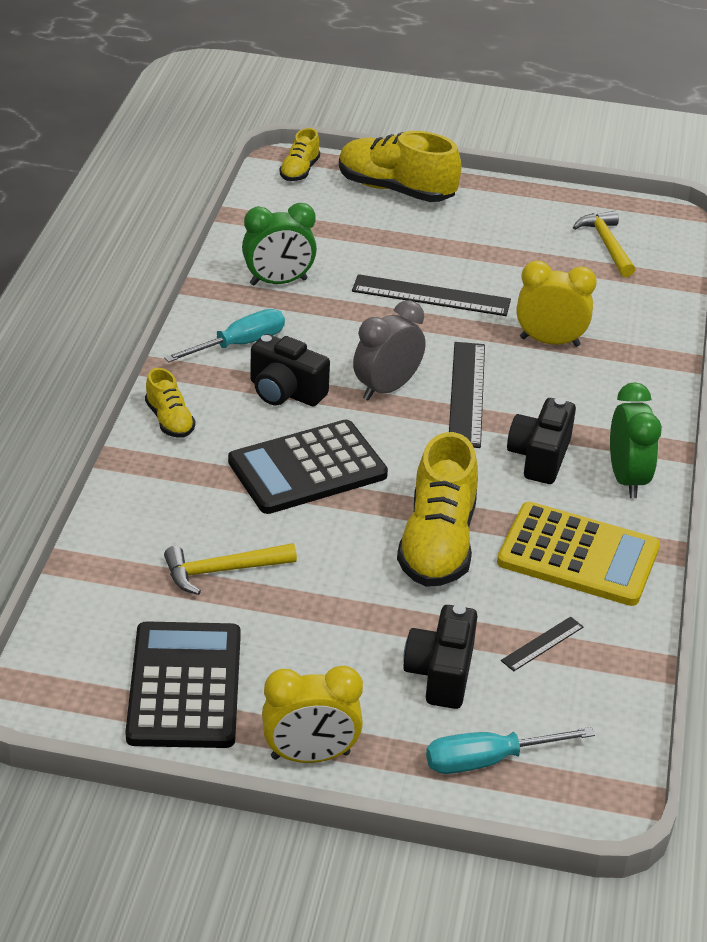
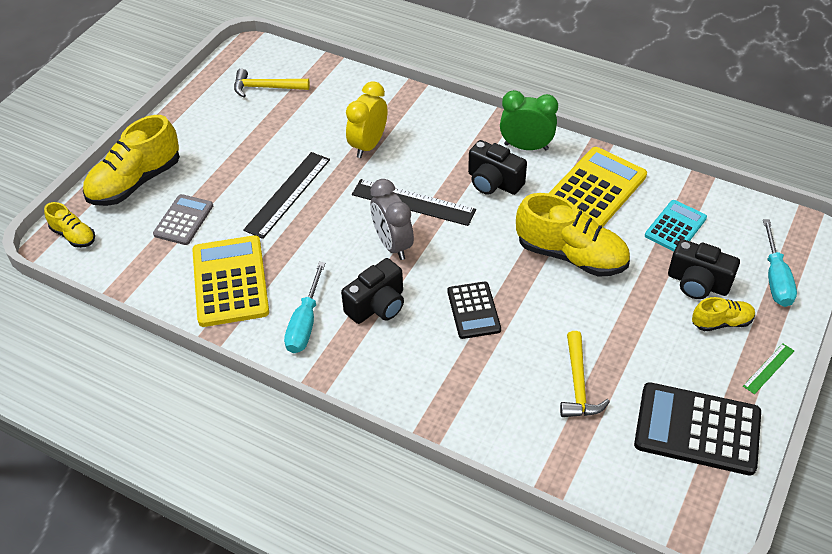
camera: 70 degrees left, 10 degrees up
(169, 420) = (390, 387): yellow shoe -> yellow shoe (721, 322)
(239, 344) = (305, 323): turquoise screwdriver -> turquoise screwdriver turned 150 degrees counterclockwise
(278, 282) = (230, 281): green clock -> yellow calculator
(307, 469) = (473, 310): black calculator -> black calculator, size x0.60
(310, 756) = (768, 368): yellow clock -> green ruler
(354, 233) = (183, 220): none -> grey calculator
(542, 644) = (675, 227): black ruler -> turquoise calculator

